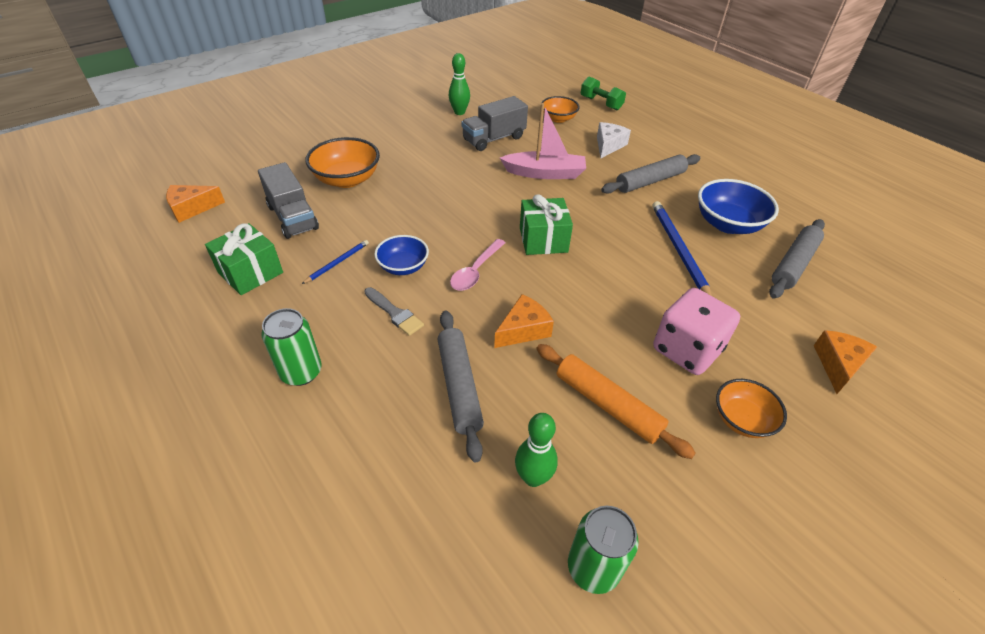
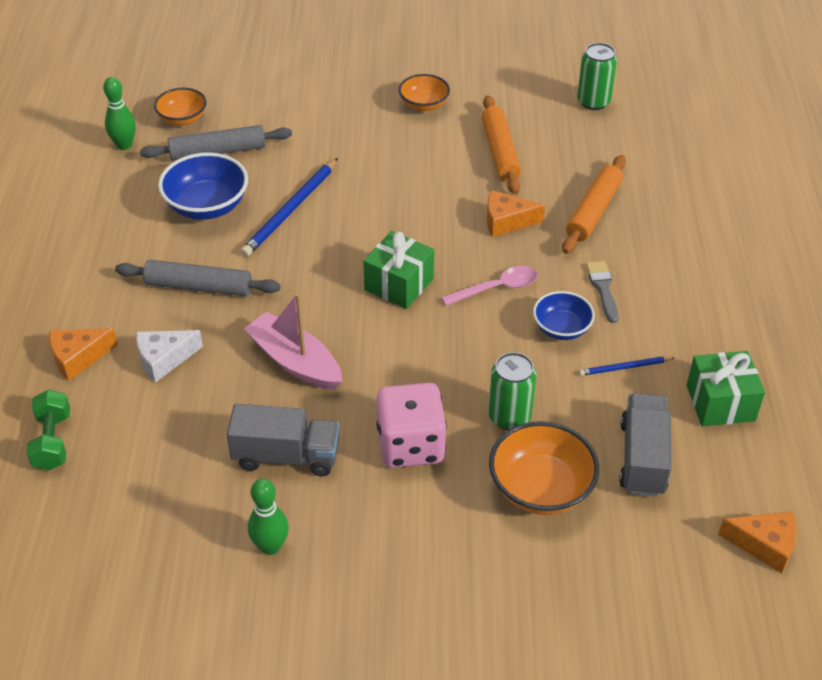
camera: 140 degrees left, 0 degrees up
(301, 372) = (710, 280): green can -> green can (509, 417)
(459, 386) = (593, 211): grey rolling pin -> orange rolling pin
(533, 477) = (589, 145): green bowling pin -> green bowling pin (124, 145)
(558, 119) = (154, 445): orange bowl -> orange bowl (182, 119)
(686, 350) = (401, 149): pink dice -> pink dice (410, 445)
(838, 365) = (313, 93): orange cheese -> orange cheese (78, 358)

